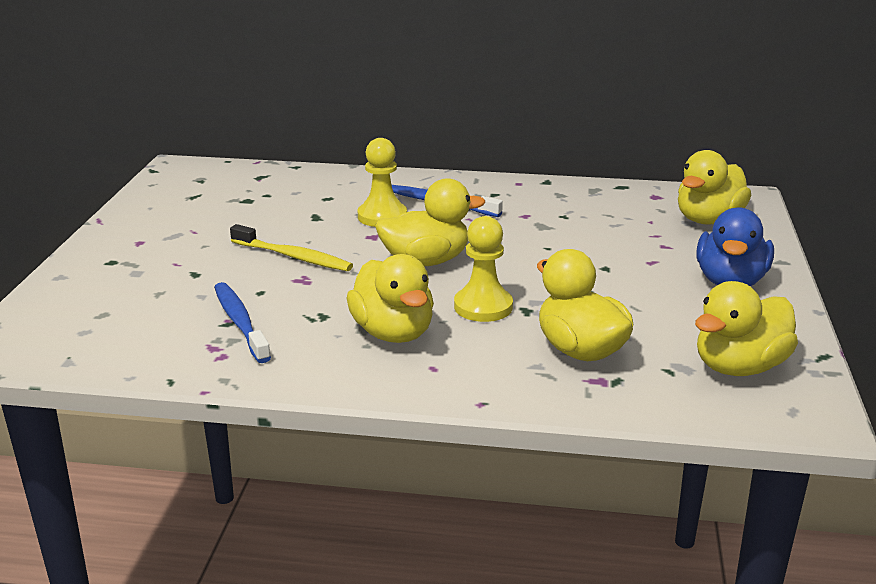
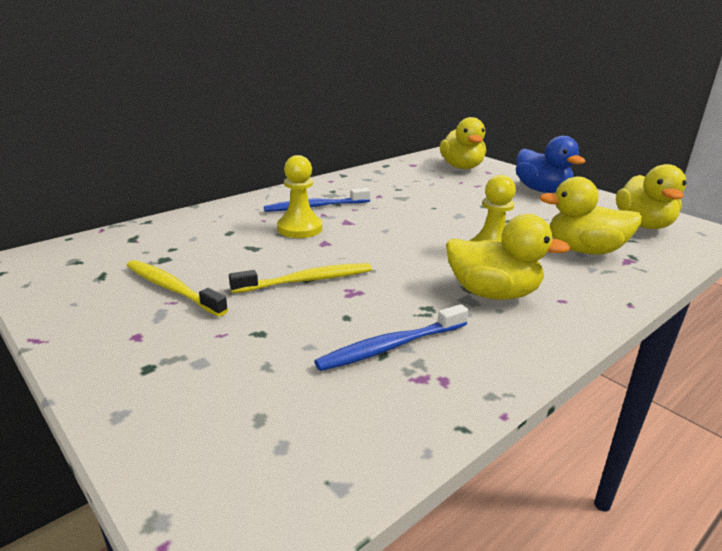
camera: 50 degrees left, 0 degrees up
(210, 223) = (172, 289): none -> yellow toothbrush
(240, 322) = (391, 346): blue toothbrush -> blue toothbrush turned 45 degrees counterclockwise
(426, 261) = (396, 243): yellow duck -> none

